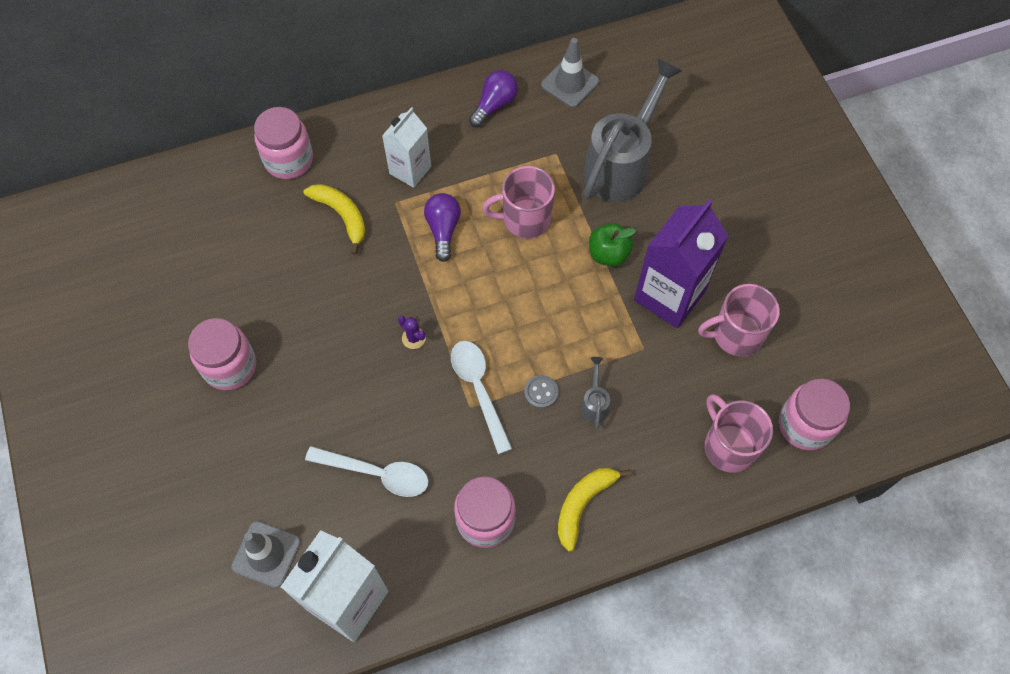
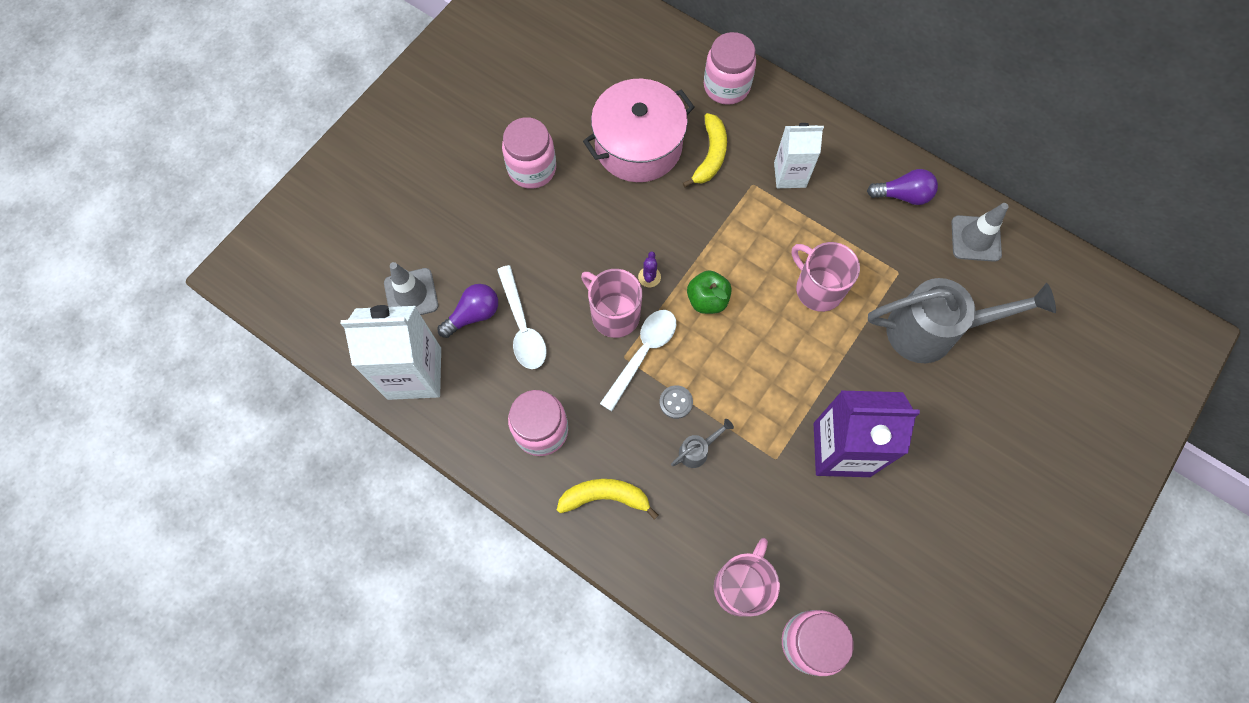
camera: 55 degrees right, 5 degrees up
(284, 264) = (638, 145): none -> pink pot
(443, 229) = (758, 234): purple light bulb -> purple light bulb (473, 315)
(608, 254) = (840, 375): green apple -> green apple (707, 300)
(736, 334) = (849, 529): pink mug -> pink mug (614, 314)

